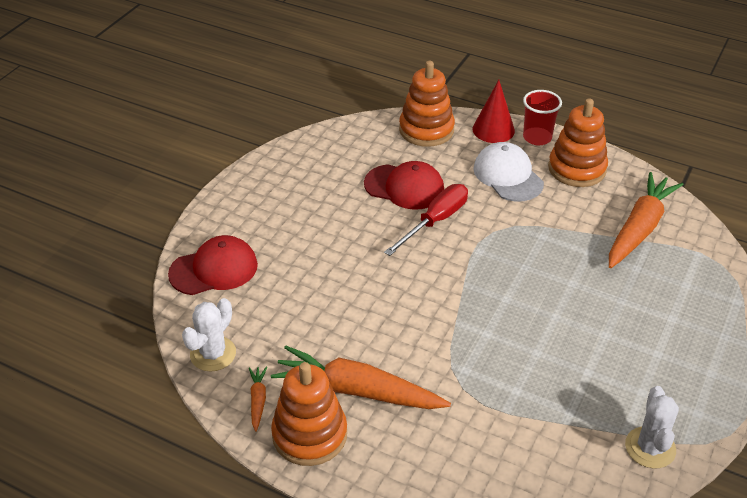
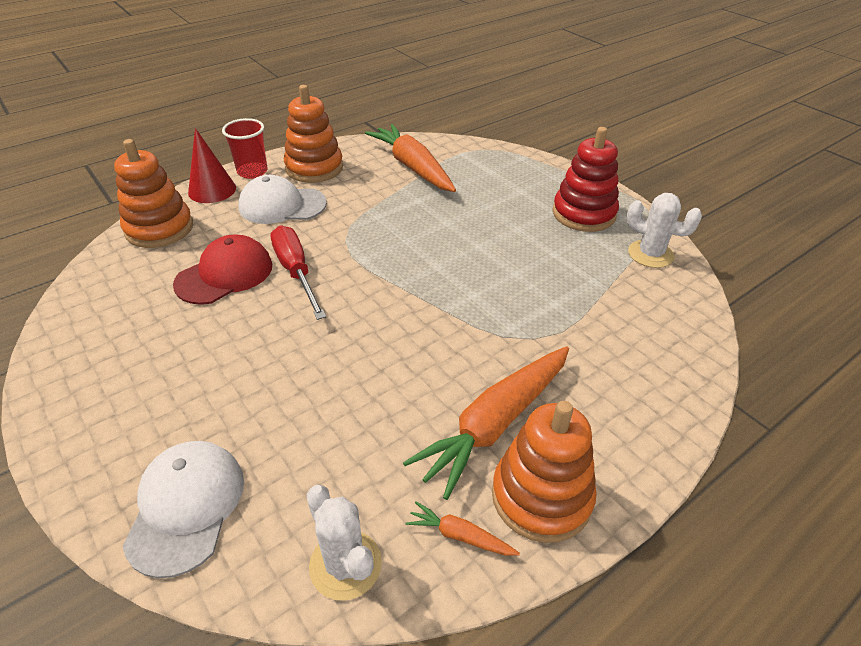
camera: 65 degrees left, 0 degrees up
(214, 269) = (186, 507): red cap -> white cap
(675, 378) = (583, 214): none -> red stacking toy

